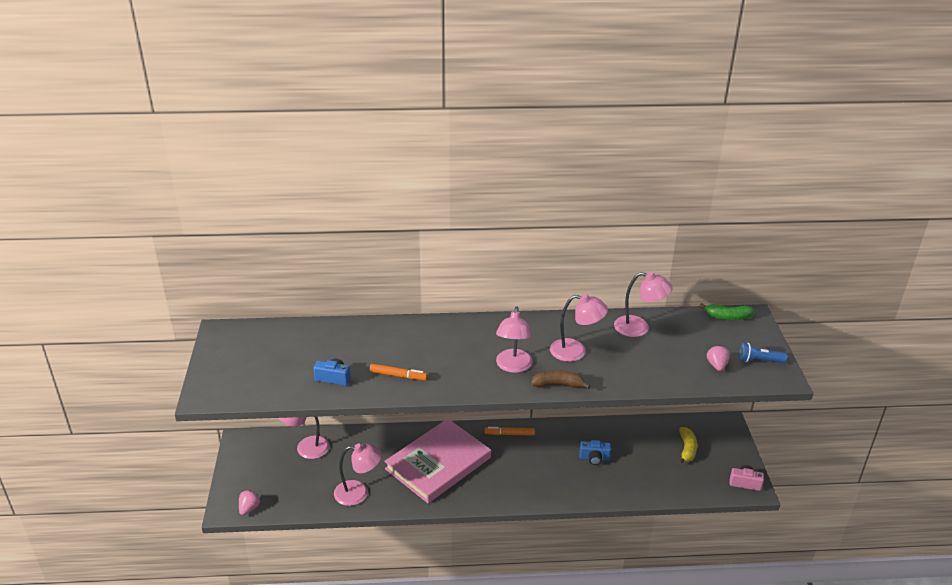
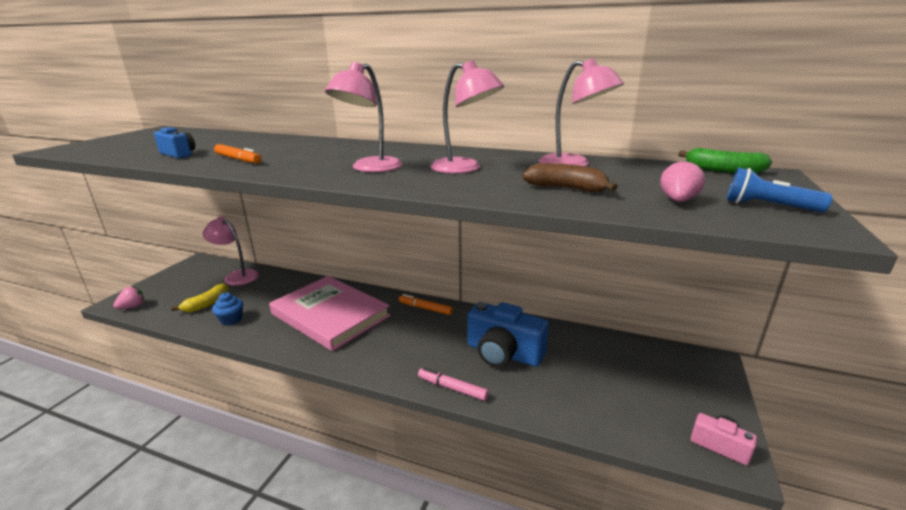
camera: 25 degrees right, 10 degrees down
(358, 493) = (231, 319): pink lamp -> blue cupcake
(438, 463) = (330, 315): pink book -> pink book turned 60 degrees clockwise
(558, 385) = (403, 185): brown banana -> brown banana (566, 189)
(578, 496) = (452, 388): none -> pink marker
(594, 458) = (503, 353): blue camera -> blue camera, size x1.95
(687, 449) = (637, 376): yellow banana -> yellow banana (207, 304)

